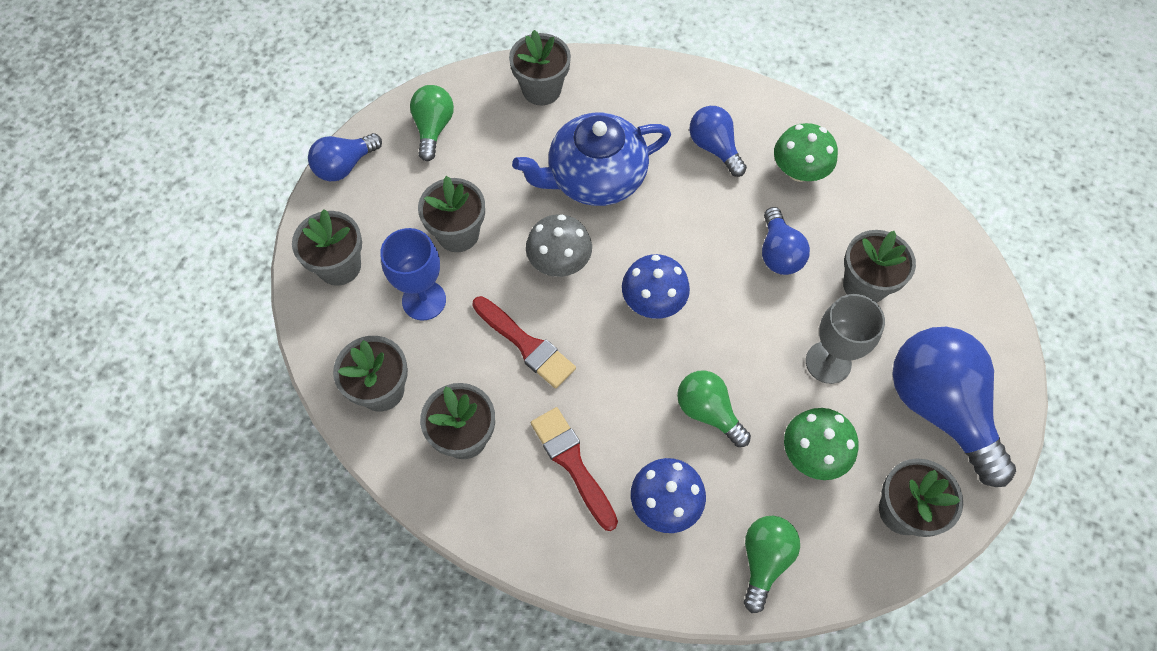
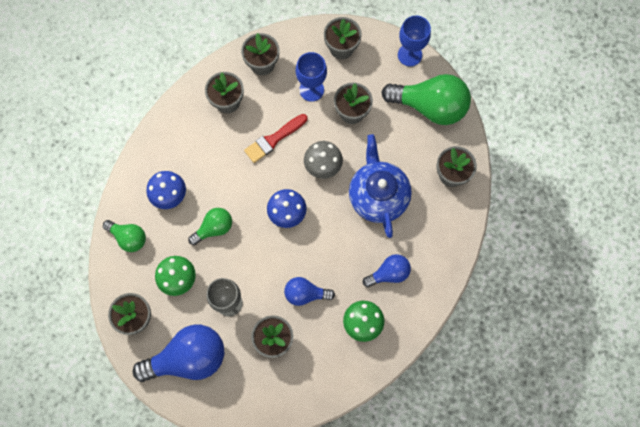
camera: 100 degrees right, 10 degrees up
(345, 166) = (409, 55): blue light bulb -> blue goblet
(433, 128) = (430, 106): green light bulb -> green light bulb, size x1.84
(572, 463) = (201, 153): red brush -> none

